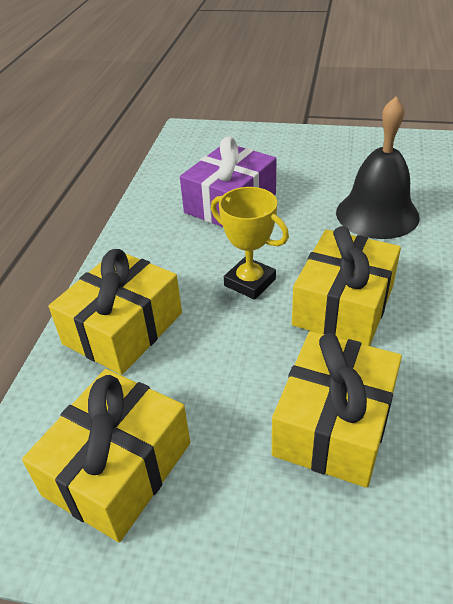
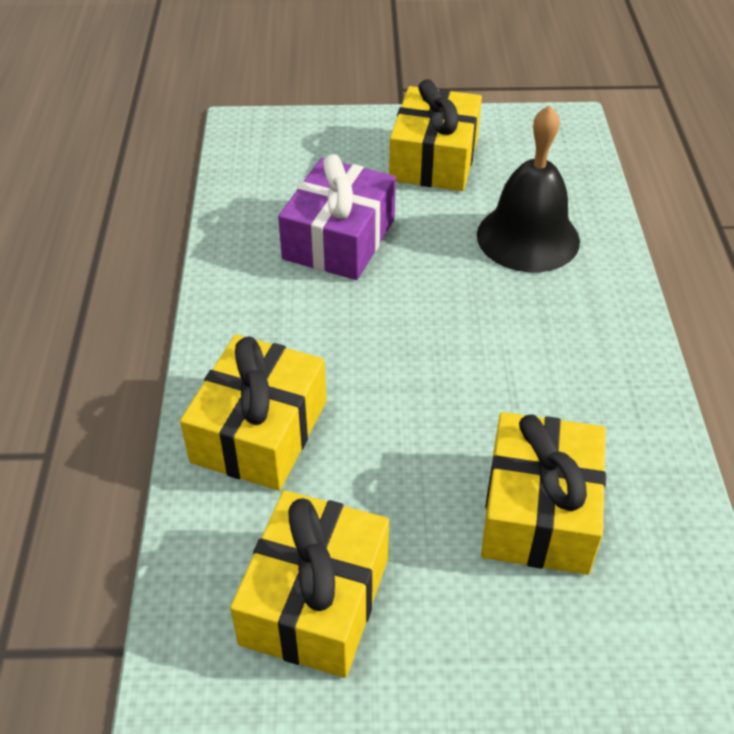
camera: 15 degrees left, 5 degrees up
(250, 282) = (397, 350): yellow trophy -> none
(343, 305) = (516, 366): yellow gift -> yellow gift (434, 159)

